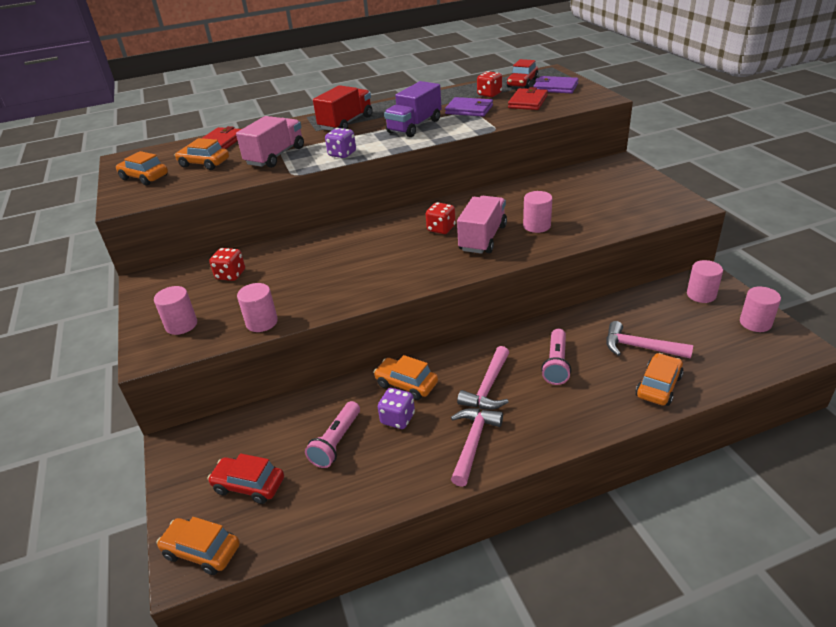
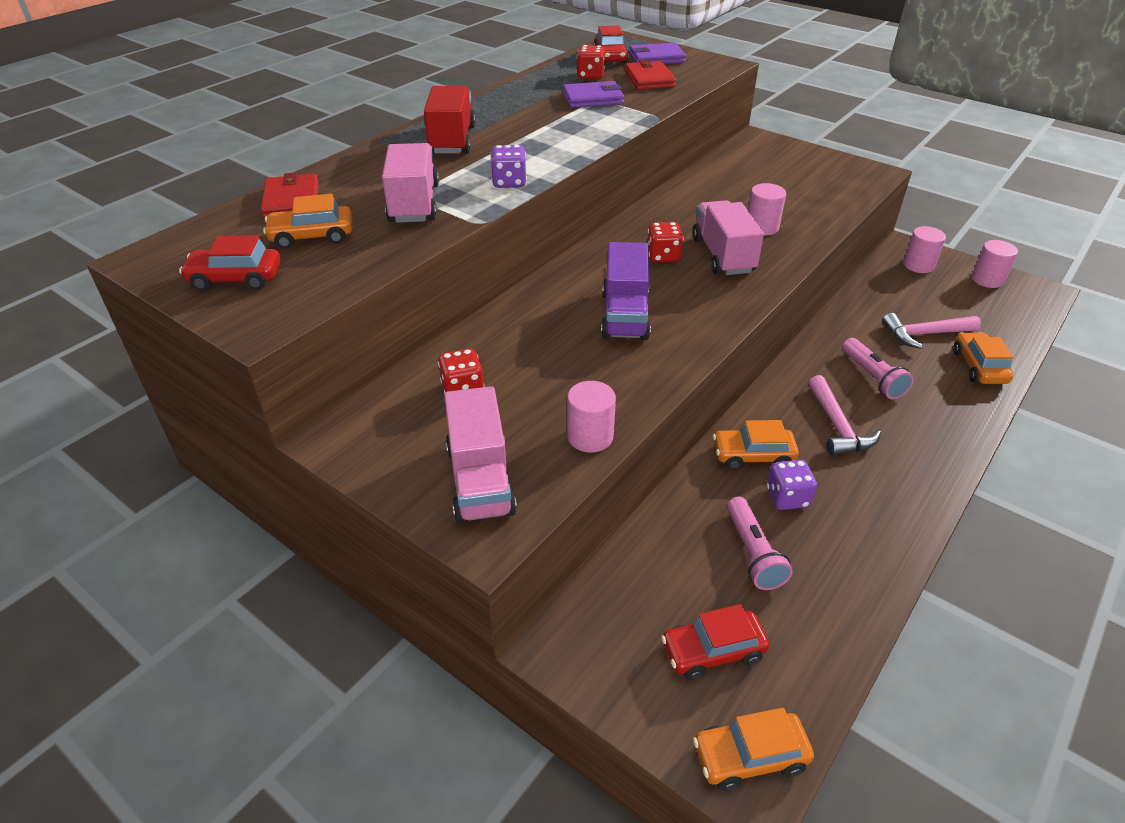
camera: 35 degrees left, 5 degrees up
(144, 177) = (235, 279): orange car -> red car
(181, 325) = (480, 480): pink cylinder -> pink truck
(414, 126) = (554, 130): purple truck -> purple truck (625, 315)
(473, 443) = (888, 490): pink hammer -> none

